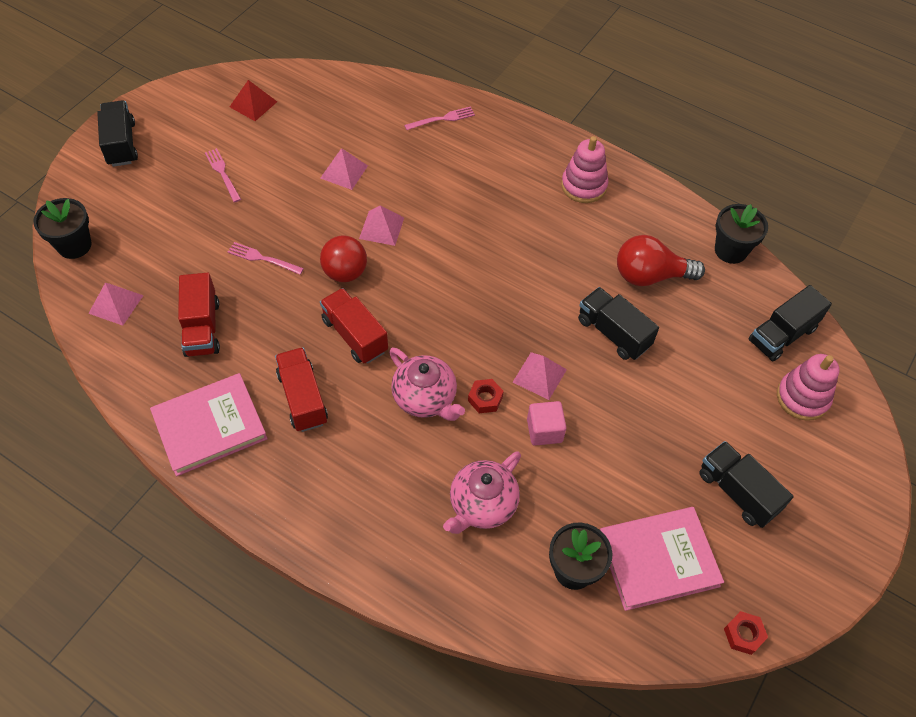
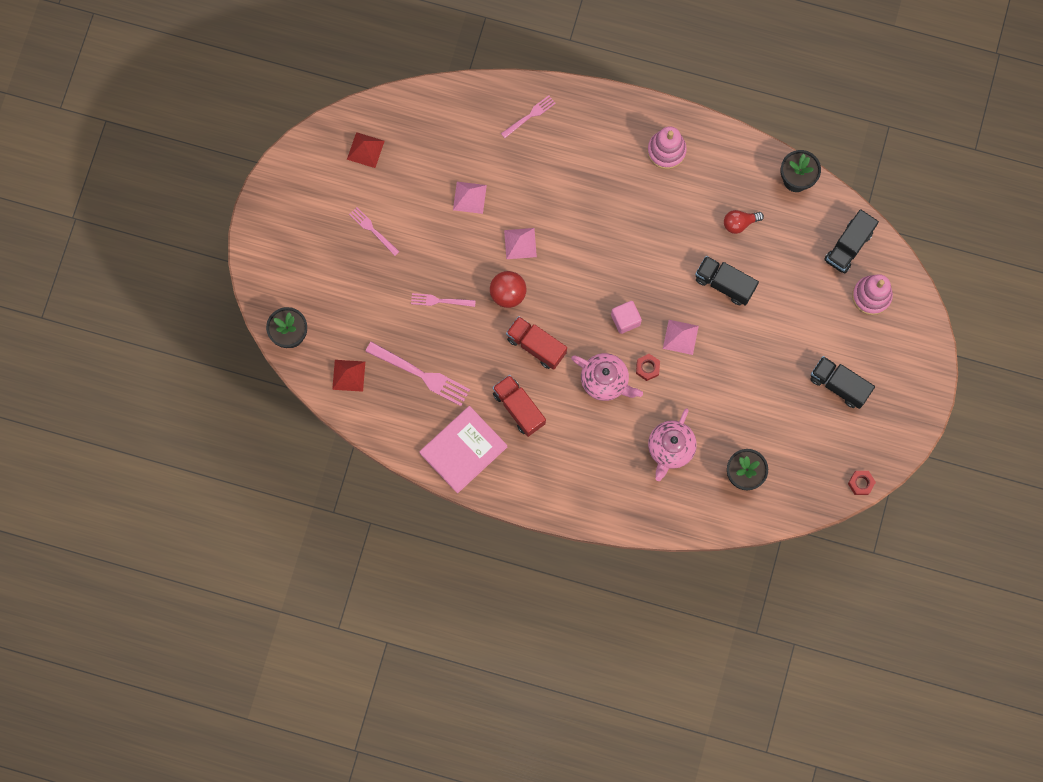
camera: 15 degrees left, 20 degrees up
(116, 304) = (348, 375): pink pyramid -> red pyramid
(121, 144) = (276, 227): black truck -> none
(202, 328) = (422, 375): red truck -> pink fork
(544, 431) = (696, 380): pink cube -> pink cube (625, 320)
(650, 276) = (739, 223): red light bulb -> red light bulb, size x0.59
(658, 560) = (796, 450): pink book -> none

